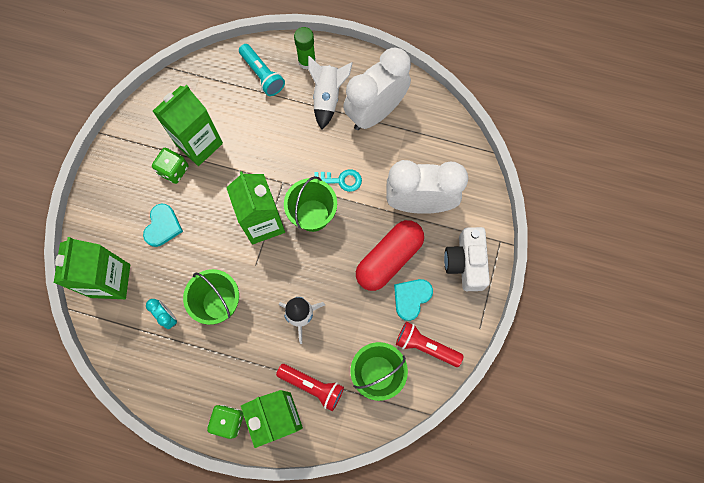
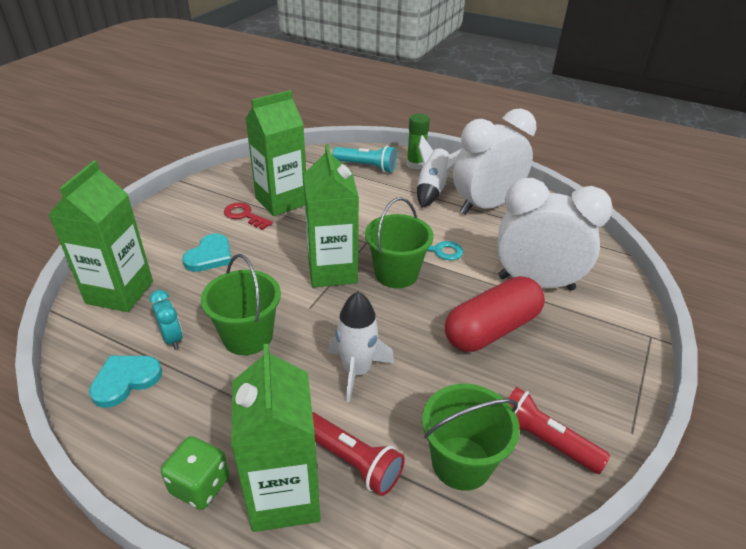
camera: 10 degrees right, 35 degrees down
(173, 170) = (244, 215): green dice -> red key
(262, 75) = (366, 167): turquoise flashlight -> turquoise flashlight turned 45 degrees counterclockwise
(411, 298) = (522, 376): turquoise heart -> turquoise heart (125, 380)
(466, 263) = (602, 351): white camera -> none

